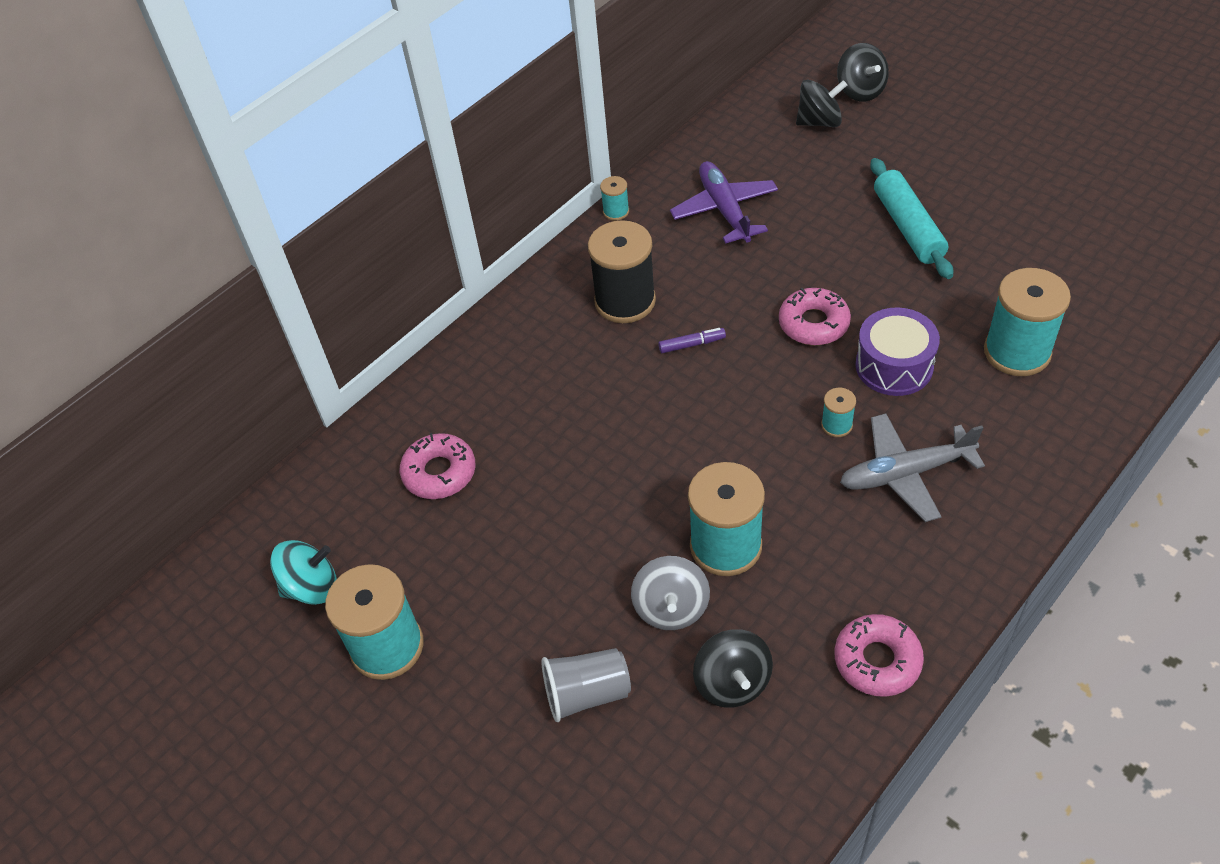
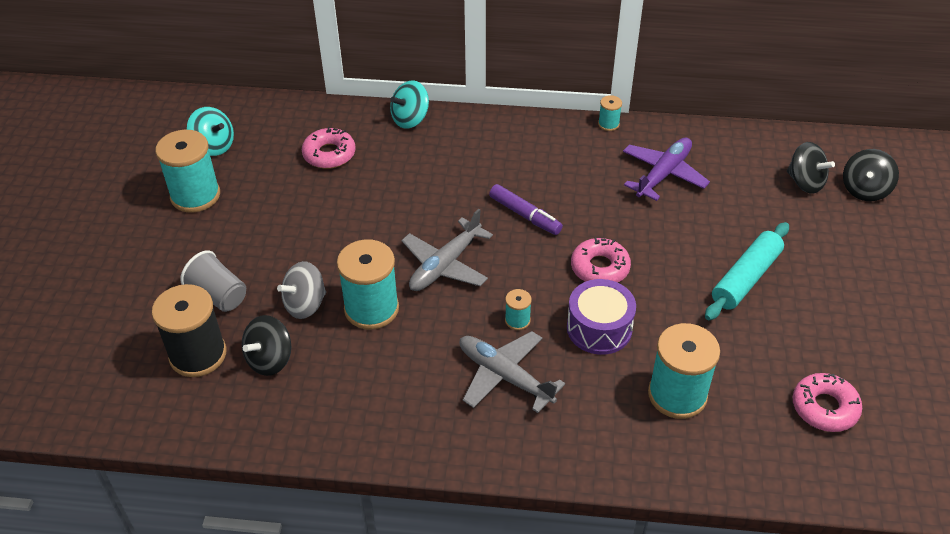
camera: 50 degrees right, 5 degrees down
(451, 369) = (410, 119): none -> turquoise spinning top
(625, 301) = (533, 166): black spool -> black spool (198, 355)
(692, 344) = (525, 215): purple marker -> purple marker, size x1.58
(711, 448) = (445, 265): none -> grey plane
(877, 660) = (335, 427): pink donut -> pink donut (824, 408)

